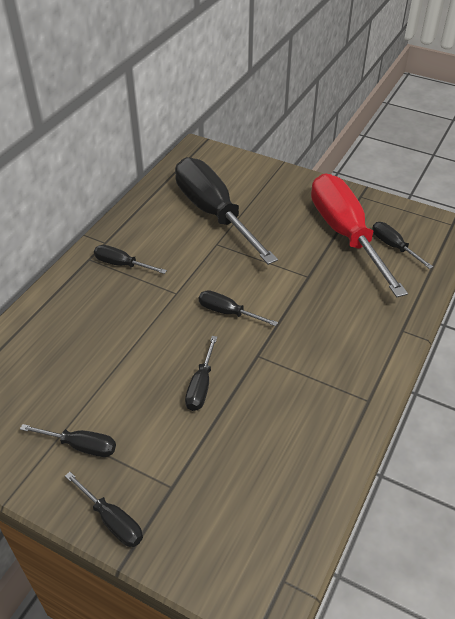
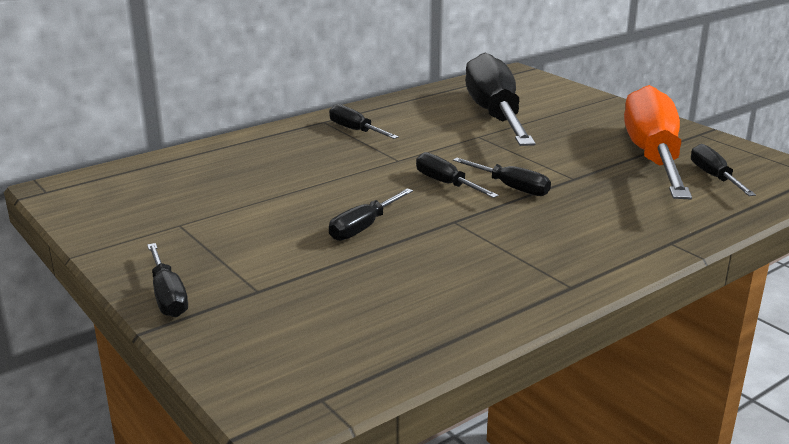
camera: 25 degrees right, 20 degrees down
(80, 446) = (188, 237): black screwdriver -> black screwdriver (510, 187)
(346, 234) = (653, 157): red screwdriver -> orange screwdriver

